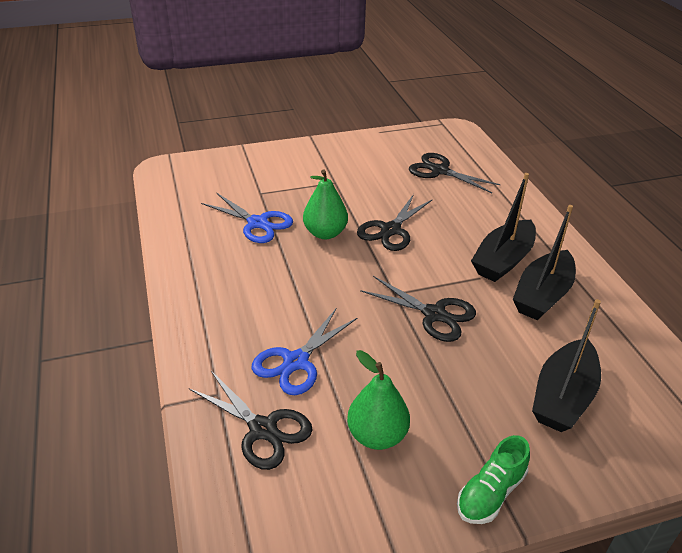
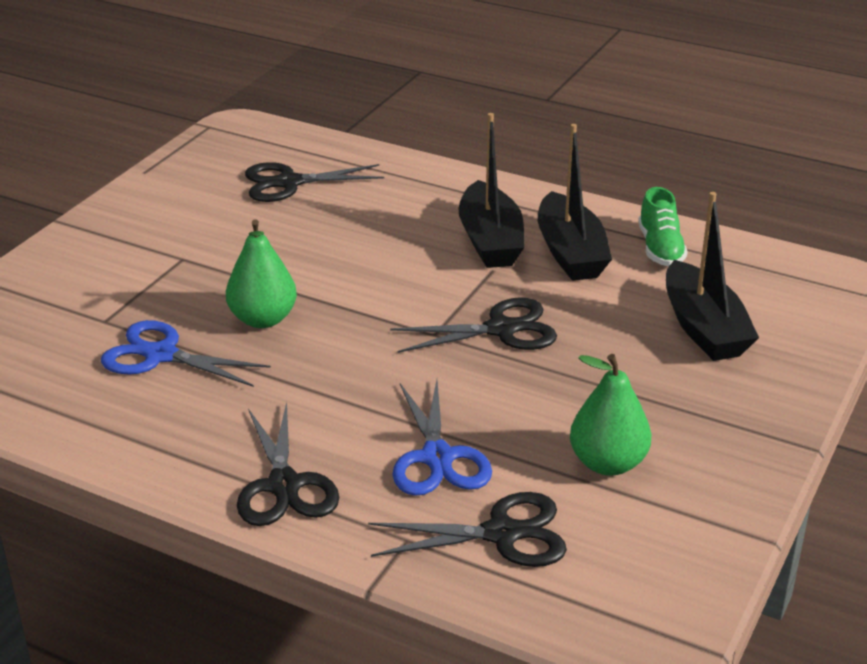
camera: 45 degrees left, 5 degrees down
(257, 223) = (160, 355): blue scissors -> blue scissors turned 150 degrees counterclockwise
(390, 230) = (332, 275): black scissors -> black scissors (284, 485)
(490, 493) = (754, 439): green shoe -> green shoe (660, 248)

